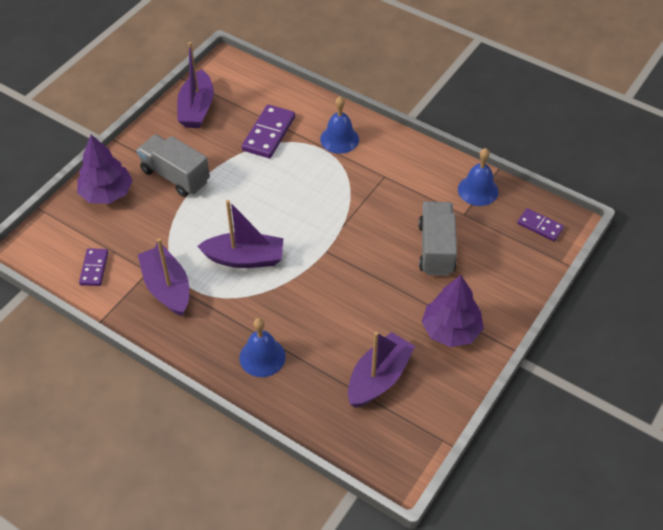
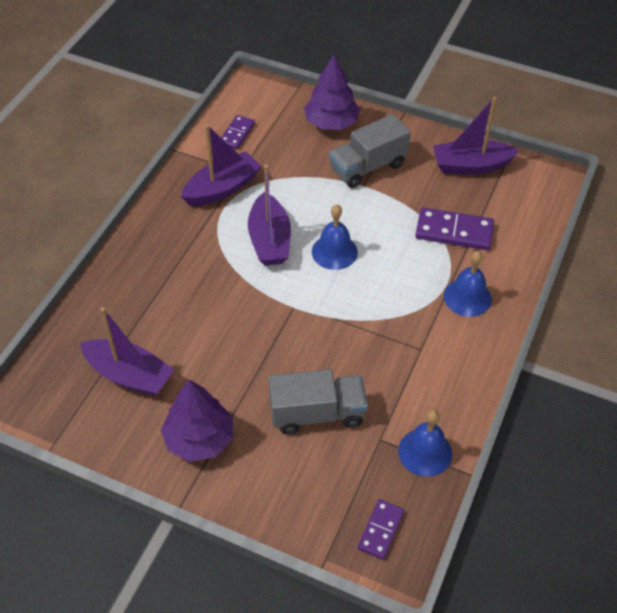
camera: 80 degrees right, 0 degrees up
(94, 268) = (237, 134): purple domino -> purple domino turned 60 degrees counterclockwise
(175, 176) = (368, 167): grey truck -> grey truck turned 150 degrees counterclockwise
(262, 357) = (147, 274): blue bell -> blue bell (334, 251)

